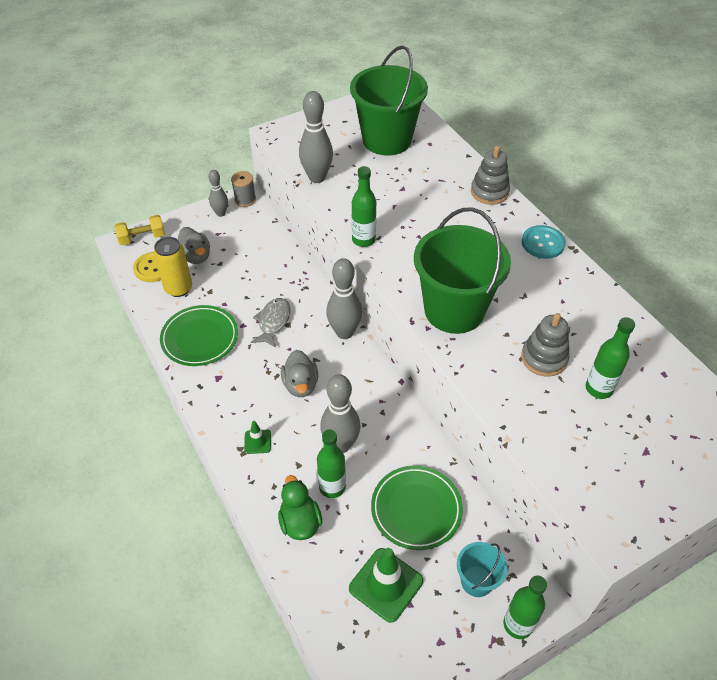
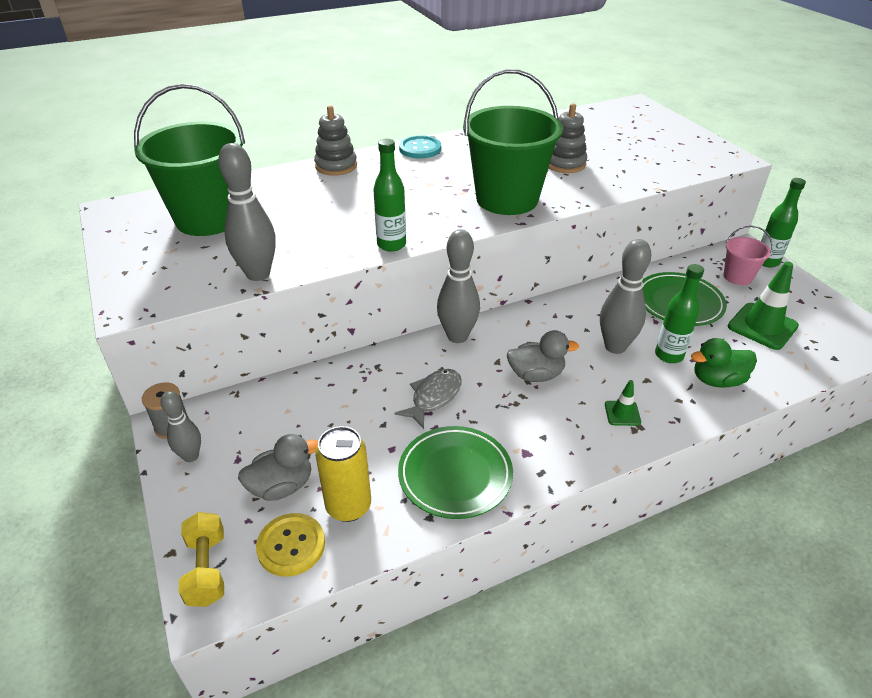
camera: 85 degrees left, 10 degrees down
(273, 322) = (433, 397): grey fish -> grey fish turned 105 degrees clockwise
(476, 581) = (737, 277): turquoise bucket -> pink bucket
(598, 389) = (595, 146): green bottle -> none

